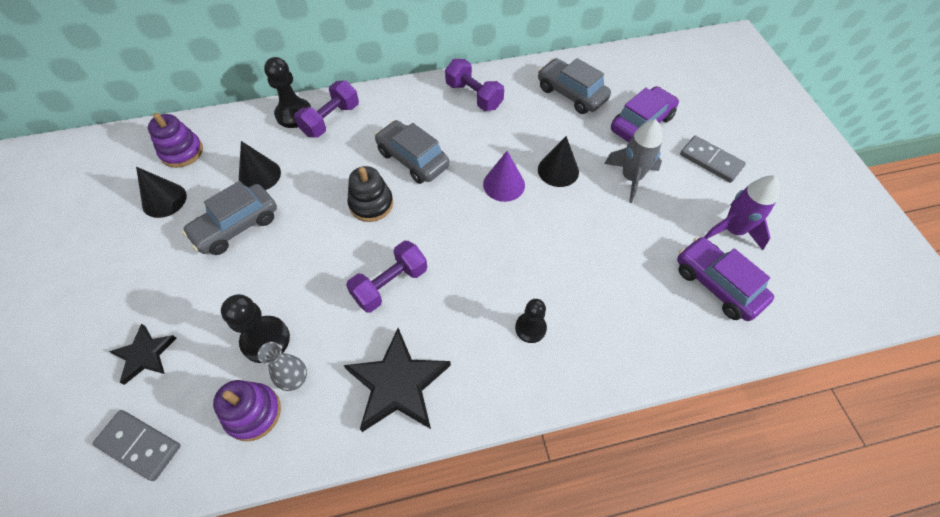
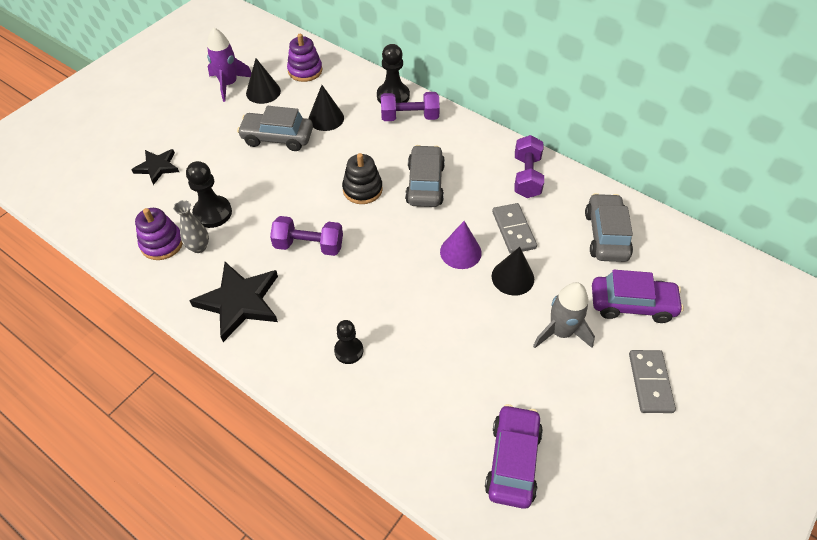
camera: 50 degrees right, 5 degrees down
(139, 445) = (104, 208): grey domino -> grey domino (513, 230)
(732, 230) = (586, 443): purple rocket -> purple rocket (229, 84)

